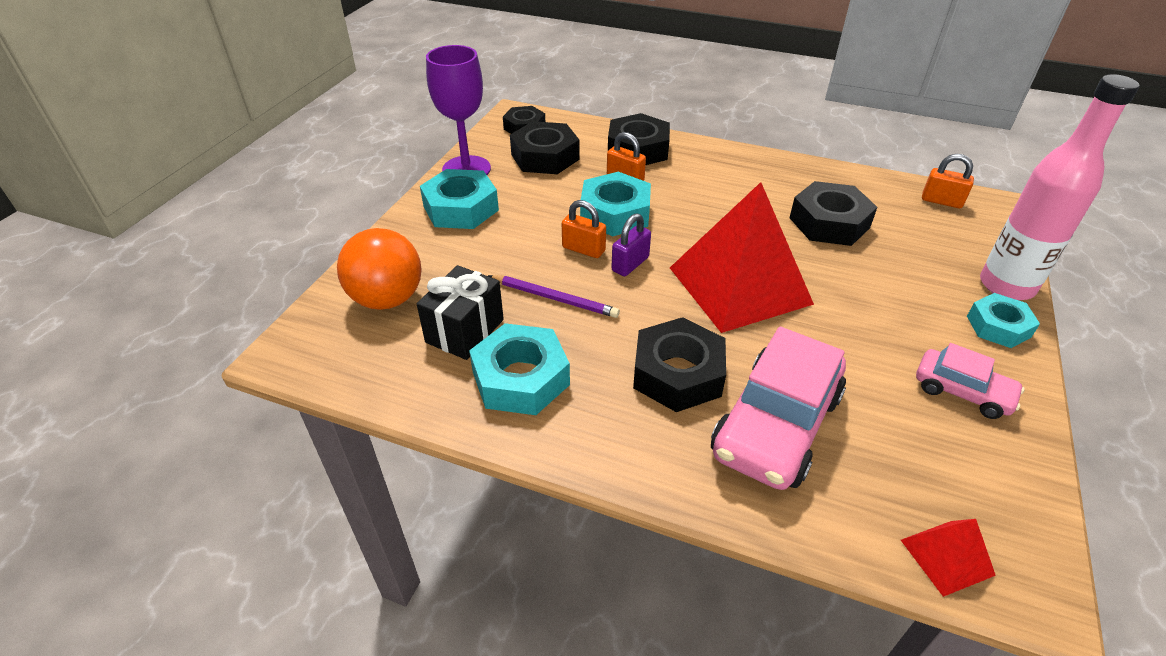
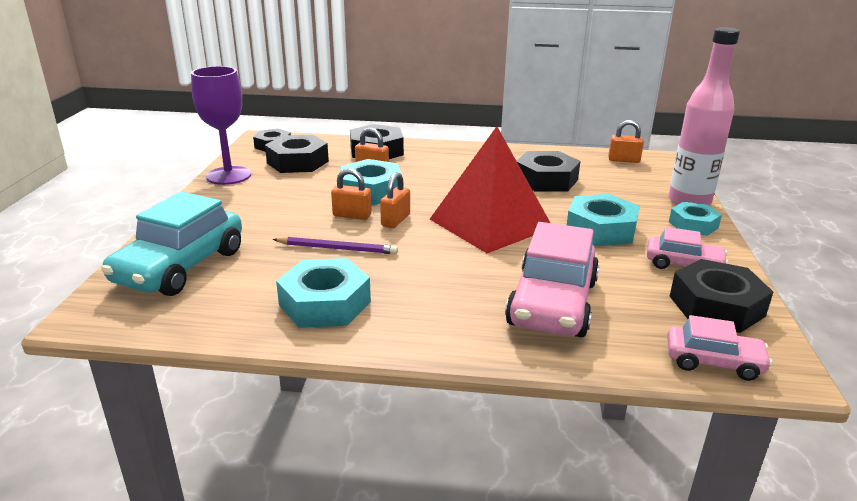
camera: 15 degrees left, 15 degrees down
(387, 299) = (180, 267): orange ball -> turquoise car
(461, 208) = (231, 201): turquoise nut -> turquoise nut (600, 229)
(465, 331) = (262, 279): black gift -> none
(630, 264) = (395, 220): purple padlock -> orange padlock
(678, 373) = (461, 282): black nut -> black nut (716, 306)
(947, 557) = (713, 362): red pyramid -> pink car

